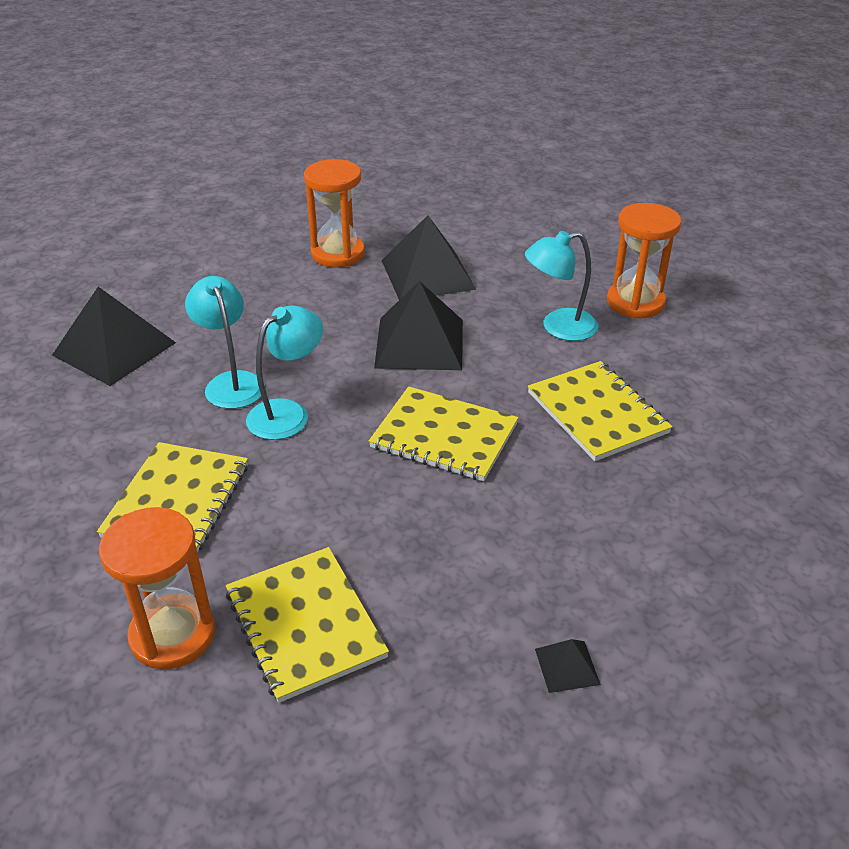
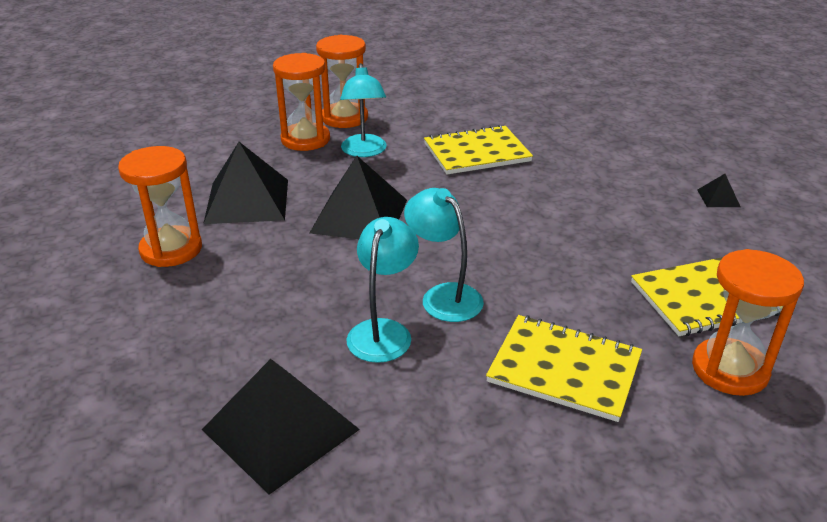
camera: 80 degrees left, 5 degrees down
(231, 382) = (383, 331): turquoise lamp -> turquoise lamp turned 120 degrees clockwise
(444, 436) = (492, 217): yellow notebook -> none
(567, 285) = (305, 139): none -> orange hourglass

